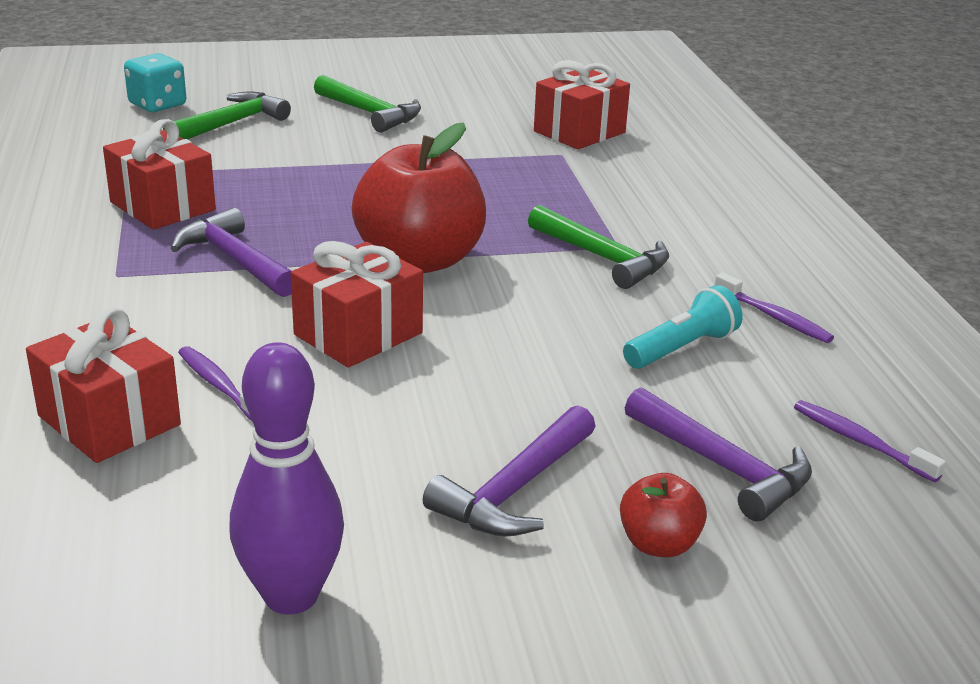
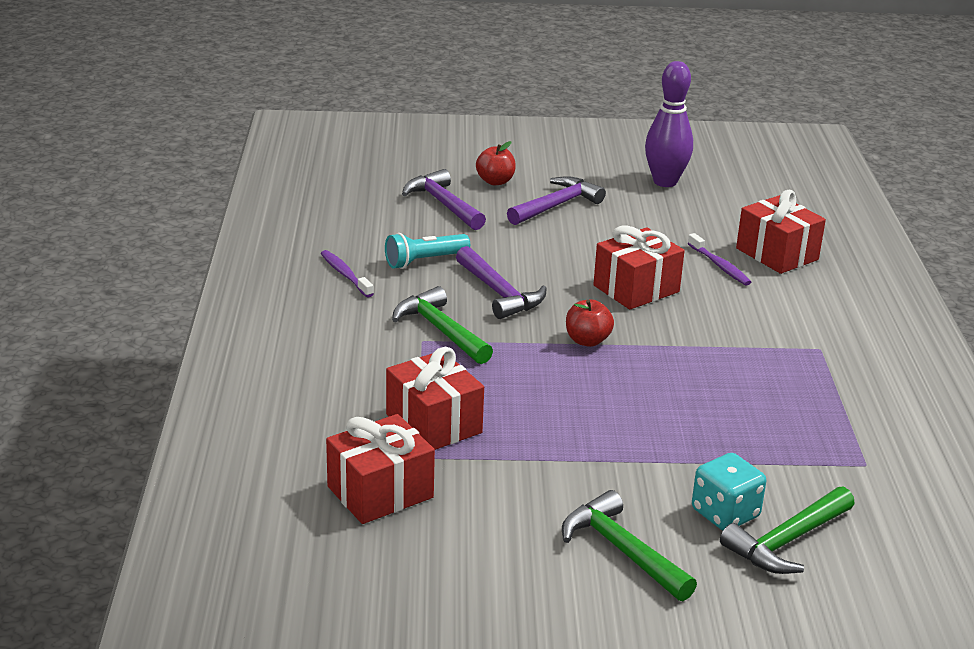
camera: 170 degrees left, 0 degrees up
(157, 105) = (891, 591): turquoise dice -> turquoise dice (725, 513)
(162, 206) = (814, 416): red gift -> red gift (434, 423)
(235, 260) = (733, 353): purple hammer -> purple hammer (499, 293)
(420, 260) = (587, 341): red apple -> red apple, size x0.46
(860, 441) = (359, 207): purple toothbrush -> none

